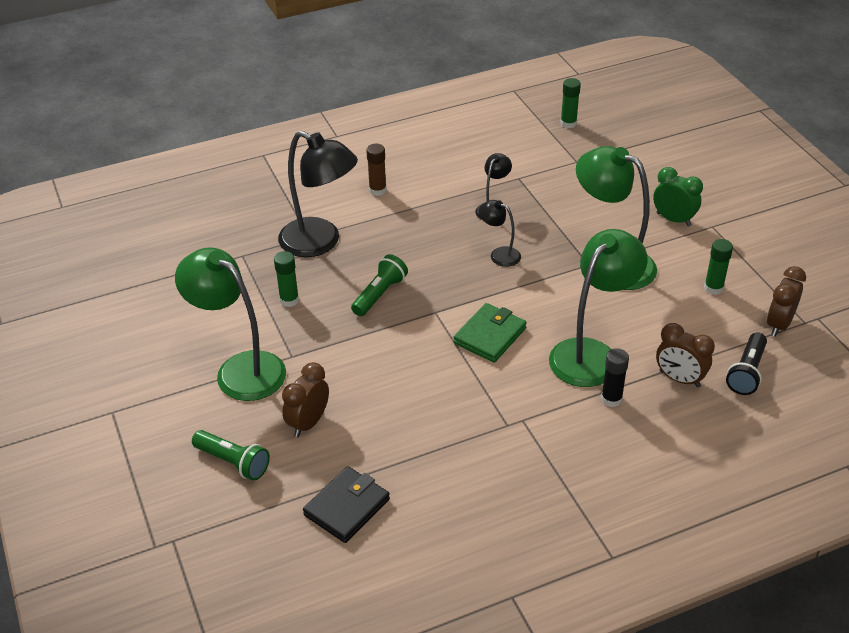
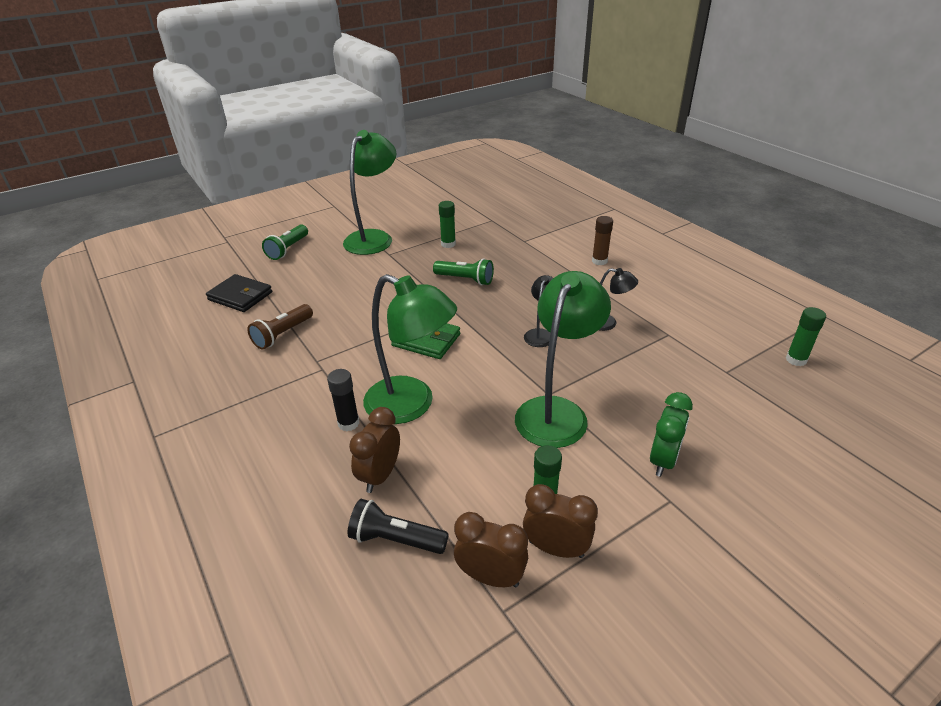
camera: 80 degrees right, 5 degrees down
(308, 423) = (322, 270): brown clock -> brown clock (556, 549)
(320, 242) = (518, 246): black lamp -> none
(449, 457) = (282, 334): none -> brown flashlight

